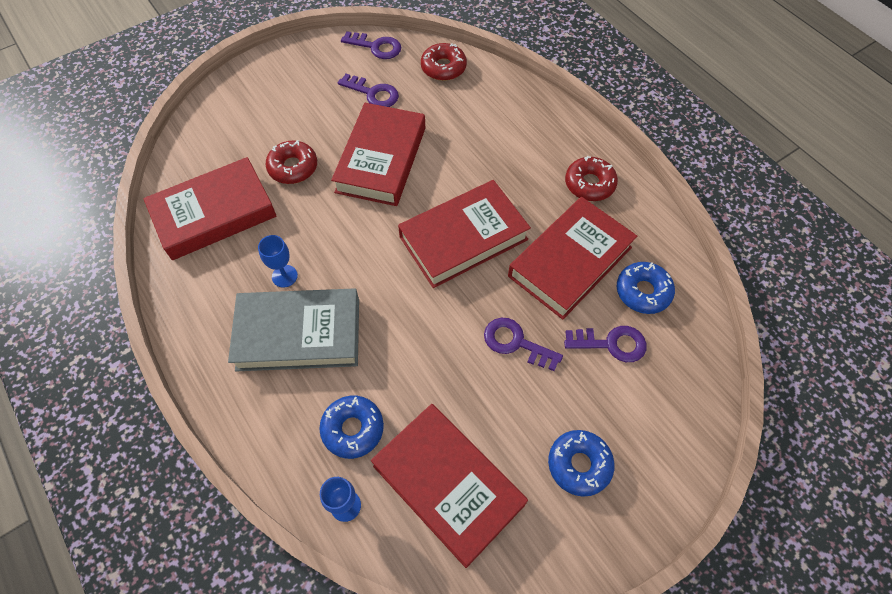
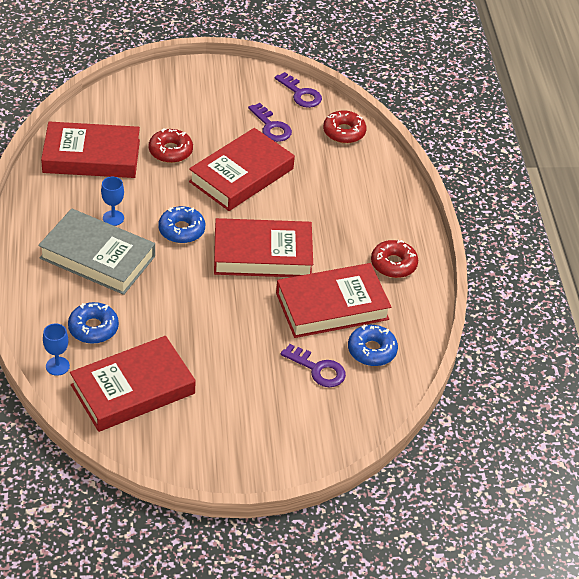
camera: 25 degrees right, 15 degrees down
(448, 485) = (133, 389): red book -> red book turned 75 degrees clockwise
(516, 343) = (247, 335): purple key -> none
(579, 464) = (232, 423): blue donut -> blue donut (181, 230)

